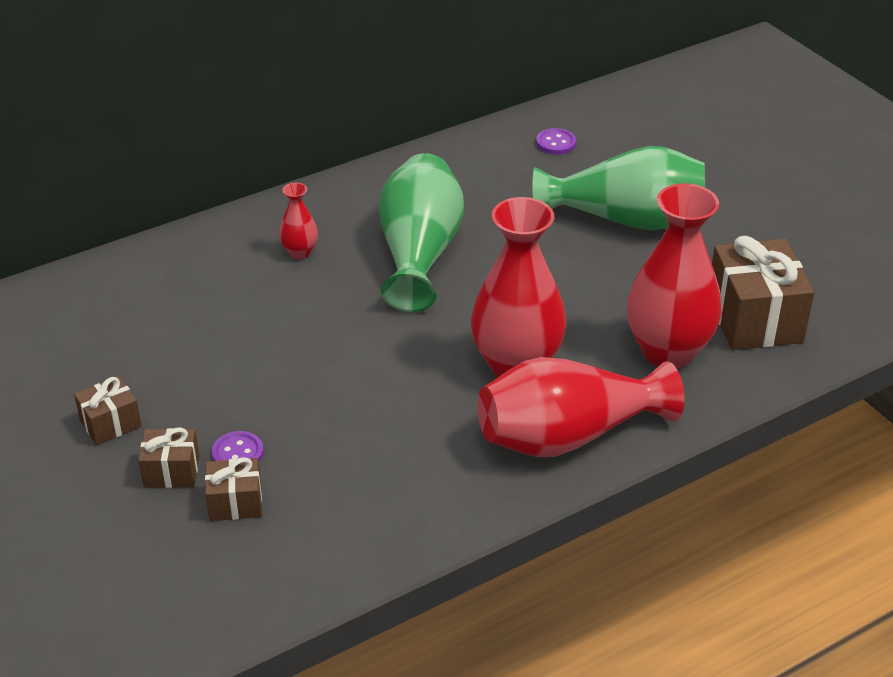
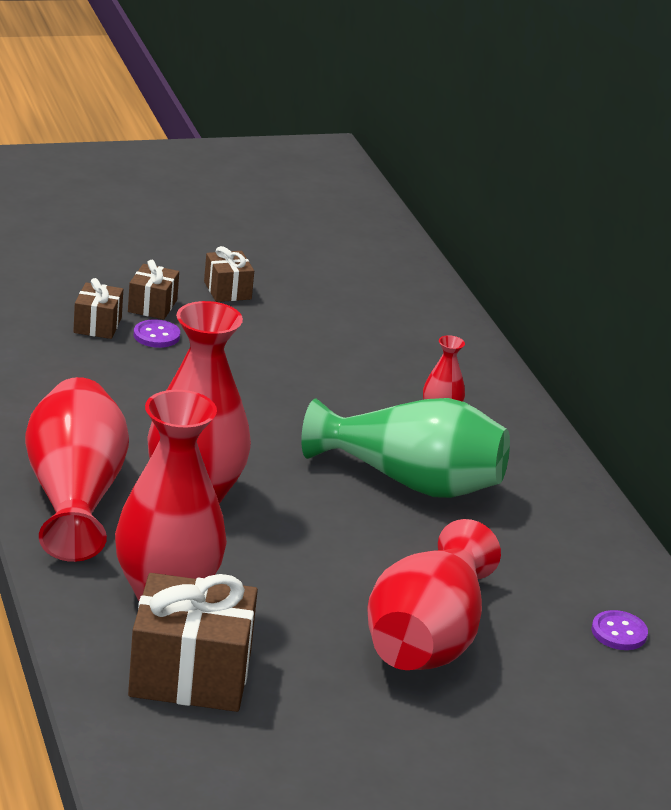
camera: 100 degrees right, 10 degrees down
(626, 220) = (427, 639): green vase -> red vase

